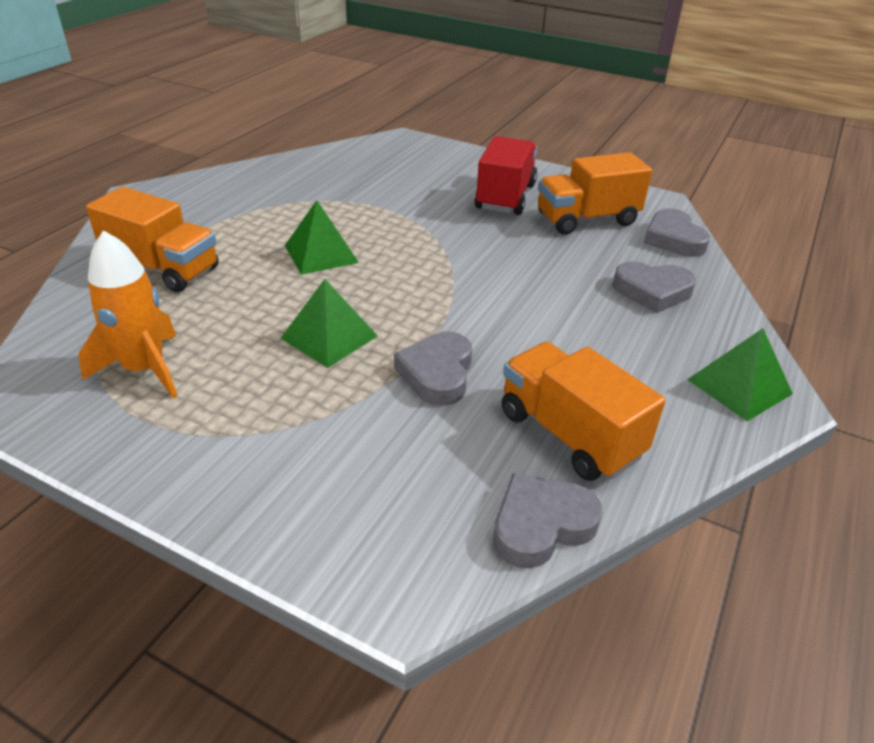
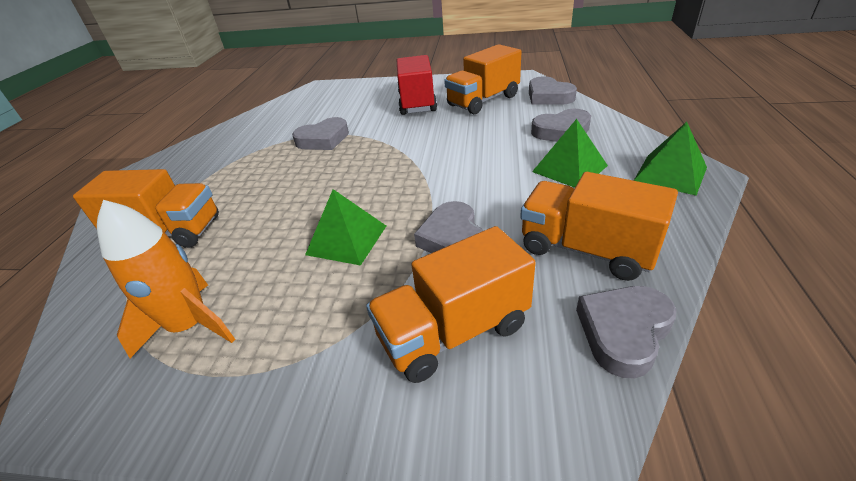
camera: 15 degrees left, 0 degrees up
(321, 254) = (302, 179): green pyramid -> green pyramid (569, 168)
(369, 212) = (323, 139): none -> grey heart
(376, 463) = (453, 331): none -> orange truck

